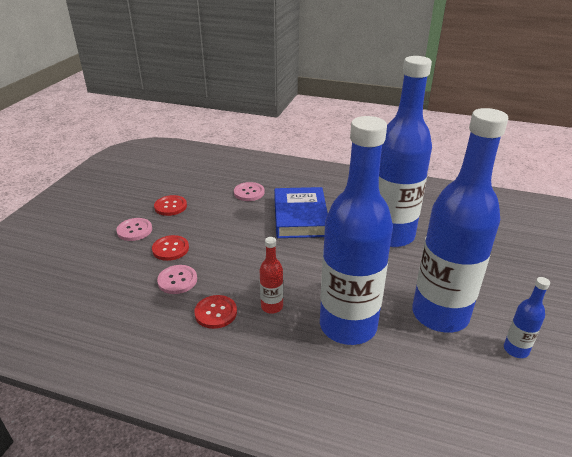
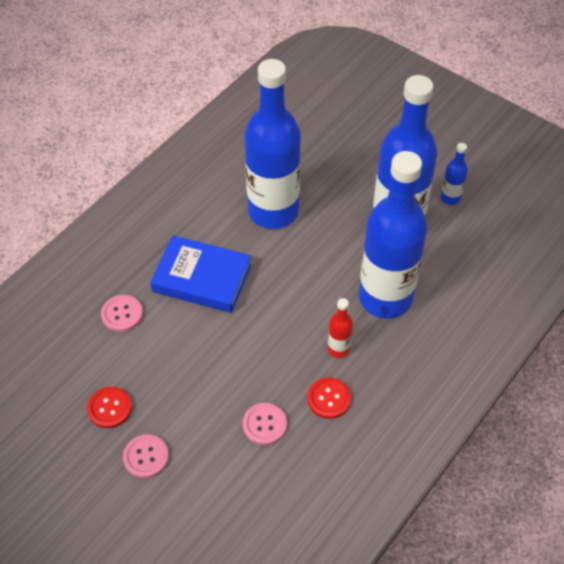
camera: 70 degrees left, 20 degrees up
(170, 249) = (204, 422): red button -> none

